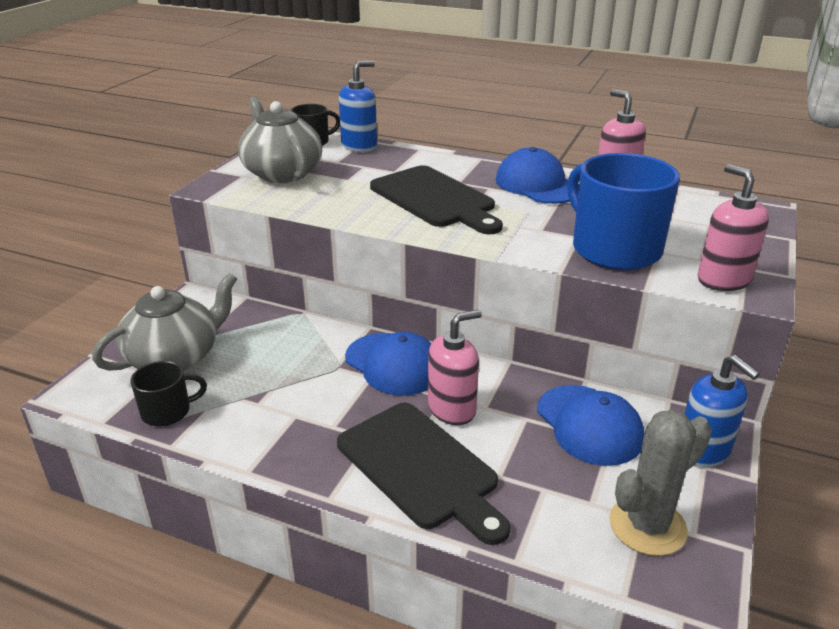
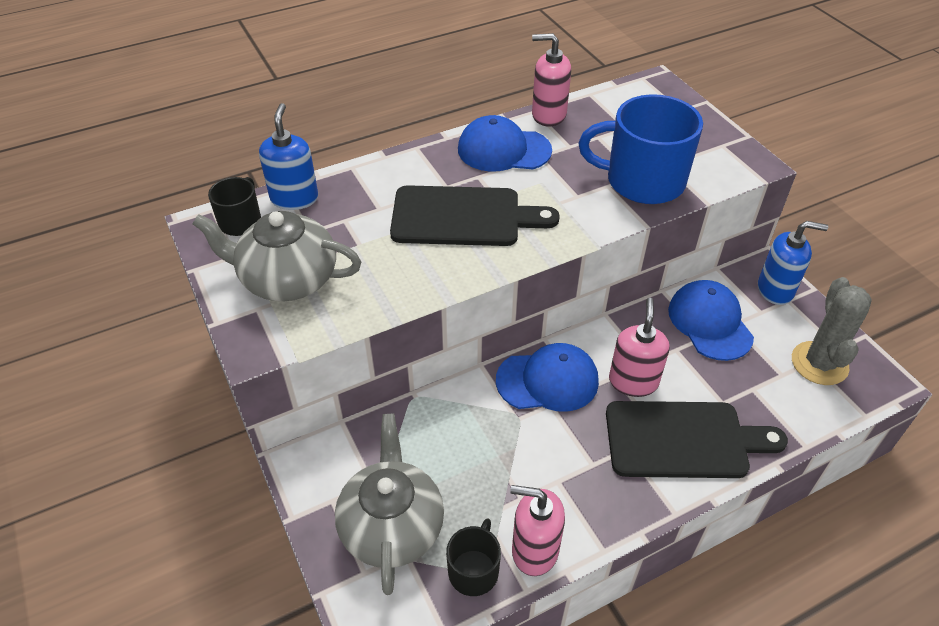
camera: 50 degrees left, 15 degrees up
(589, 425) = (710, 323): blue cap -> blue cap turned 120 degrees counterclockwise
(723, 280) = (728, 165): pink soap dispenser -> pink soap dispenser (534, 550)

